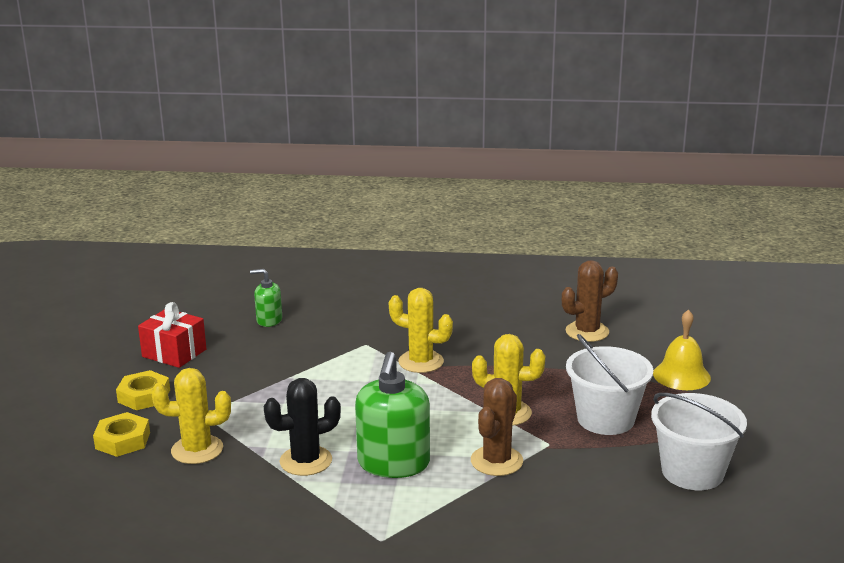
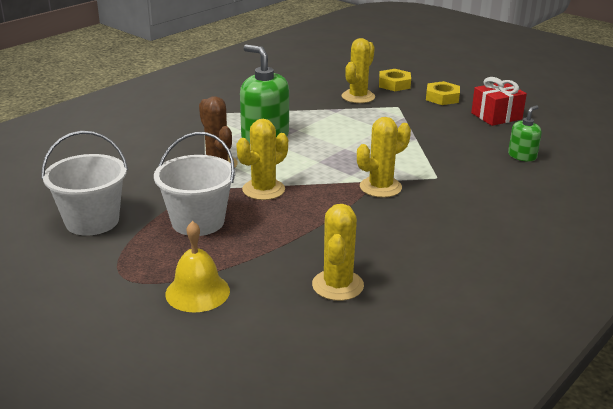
camera: 125 degrees right, 5 degrees up
(306, 461) = (305, 117): black cactus -> none
(587, 332) = (337, 285): brown cactus -> yellow cactus

